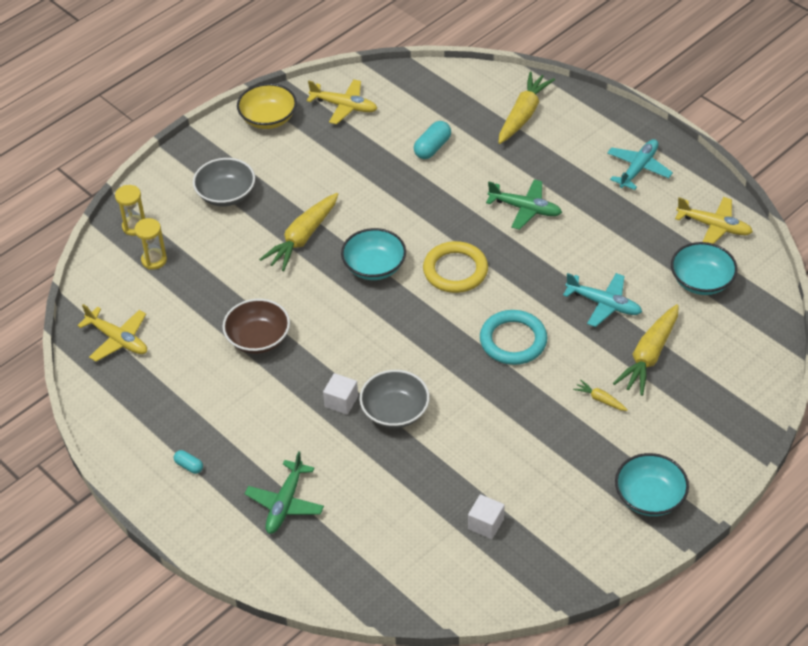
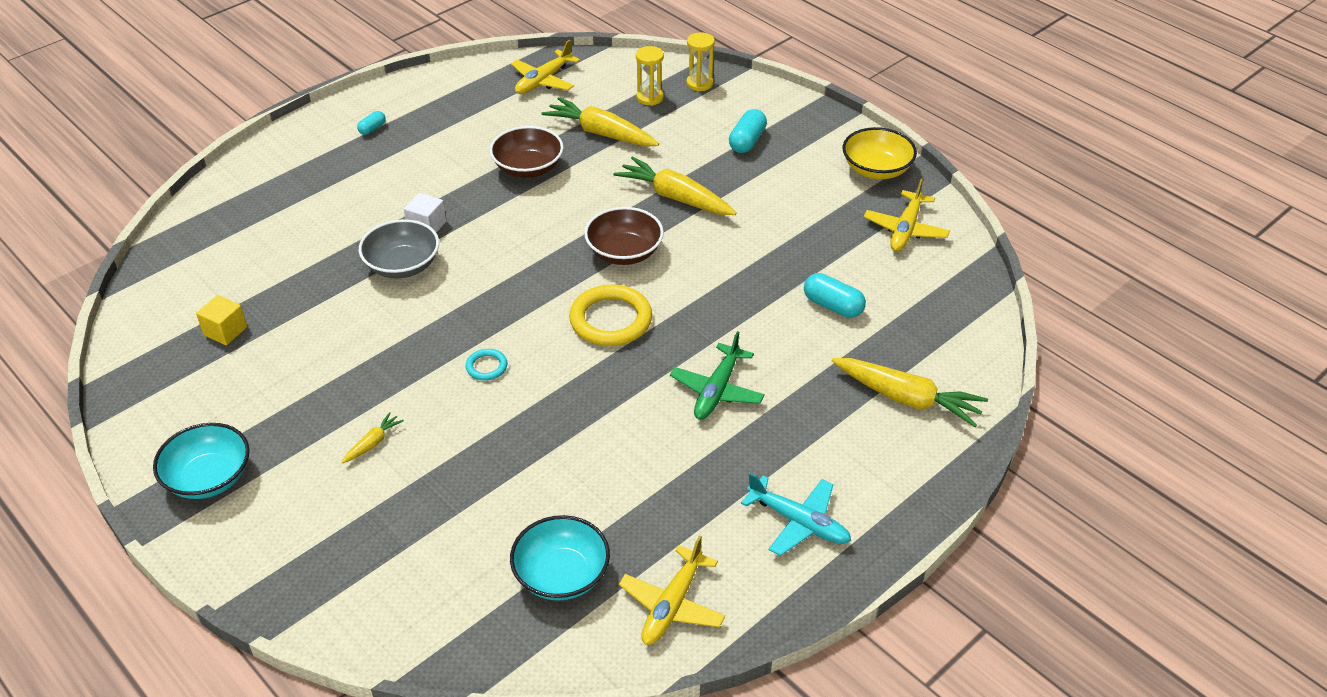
camera: 90 degrees right, 5 degrees down
(226, 194) = (747, 141): grey bowl -> turquoise capsule
(285, 503) = (306, 189): green plane -> none
(374, 266) = (624, 252): turquoise bowl -> brown bowl
(485, 524) = (225, 331): white cube -> yellow cube
(513, 340) = (486, 367): turquoise ring -> turquoise ring, size x0.49
(603, 304) = (533, 459): turquoise plane -> none
(649, 355) = (434, 500): yellow carrot -> yellow carrot (601, 133)

